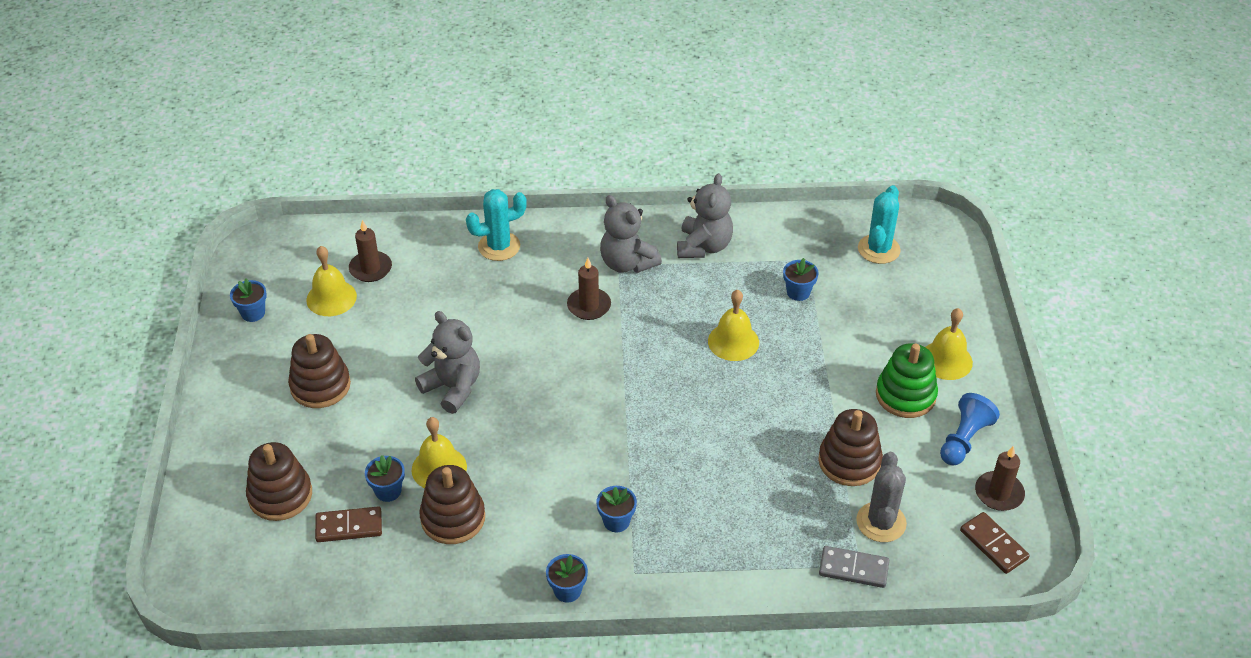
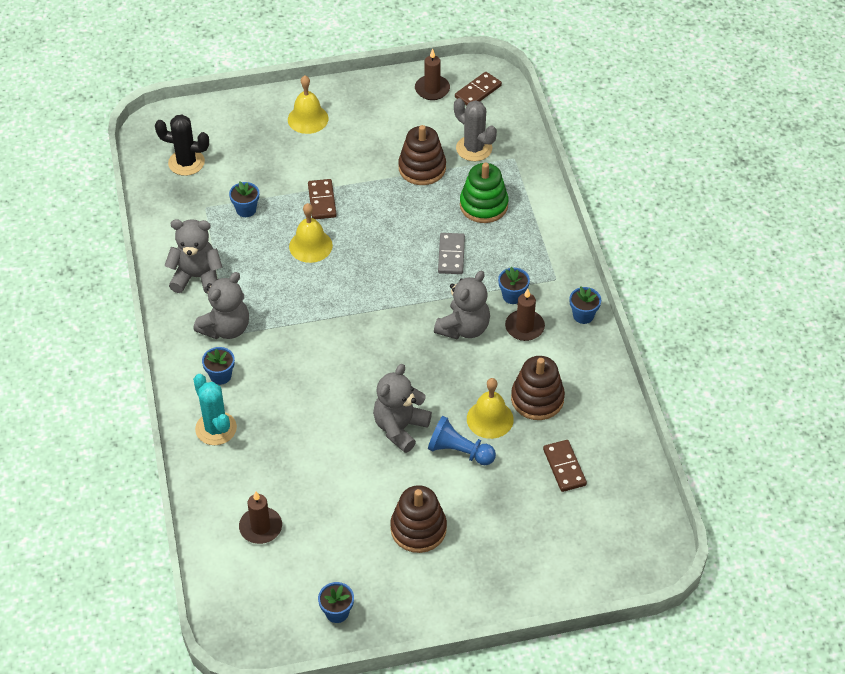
camera: 100 degrees left, 5 degrees up
(280, 495) = (546, 525): brown stacking toy -> none
(331, 298) = (305, 550): yellow bell -> none
(388, 491) = (522, 449): blue flower pot -> blue flower pot (220, 376)
(577, 464) = (464, 328): none -> grey teddy bear
(589, 306) = (284, 348): brown candle -> brown candle (524, 327)
(803, 359) = (322, 201): none -> brown domino
(853, 569) = (518, 161): grey domino -> grey domino (451, 255)
(878, 249) = (186, 162): turquoise cactus -> black cactus
(881, 522) = (474, 148): grey cactus -> grey cactus turned 45 degrees clockwise
(905, 395) = (349, 140): green stacking toy -> green stacking toy (483, 205)
(964, 439) = (386, 107): blue pawn -> blue pawn (459, 451)

